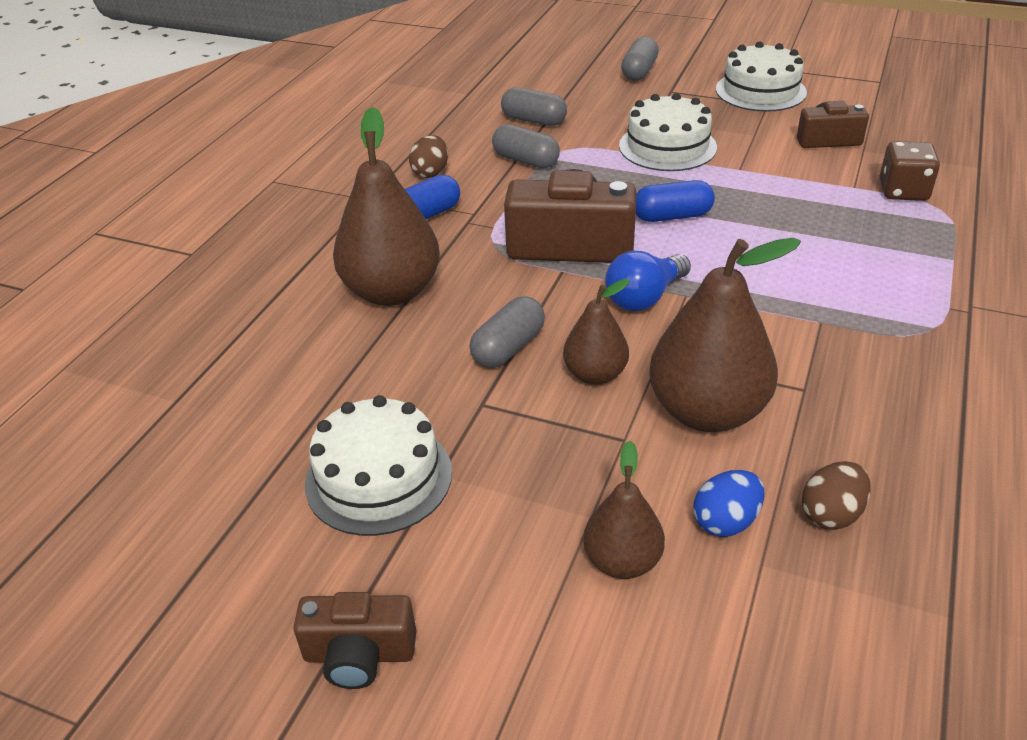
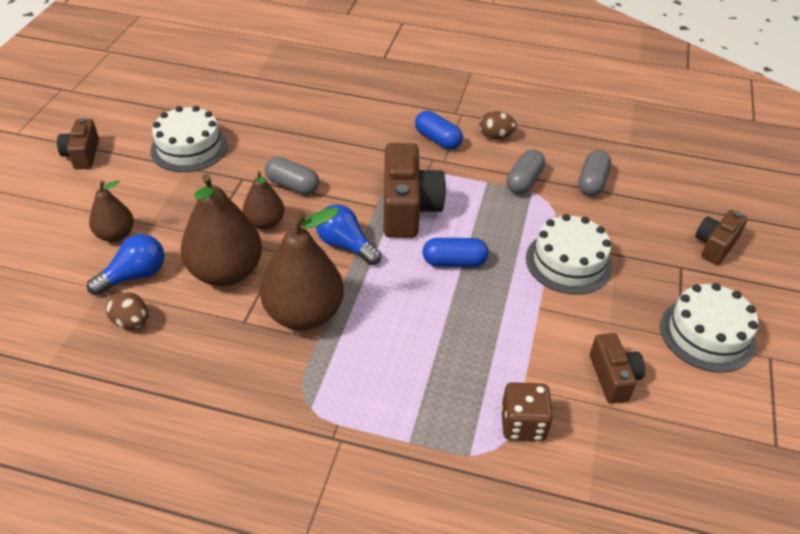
camera: 80 degrees right, 5 degrees up
(392, 291) = (349, 135): brown pear -> brown pear (304, 314)
(639, 72) = (715, 245): grey capsule -> brown camera
(672, 216) = (454, 262): blue capsule -> blue capsule turned 75 degrees counterclockwise
(726, 521) = (134, 276): blue egg -> blue light bulb

